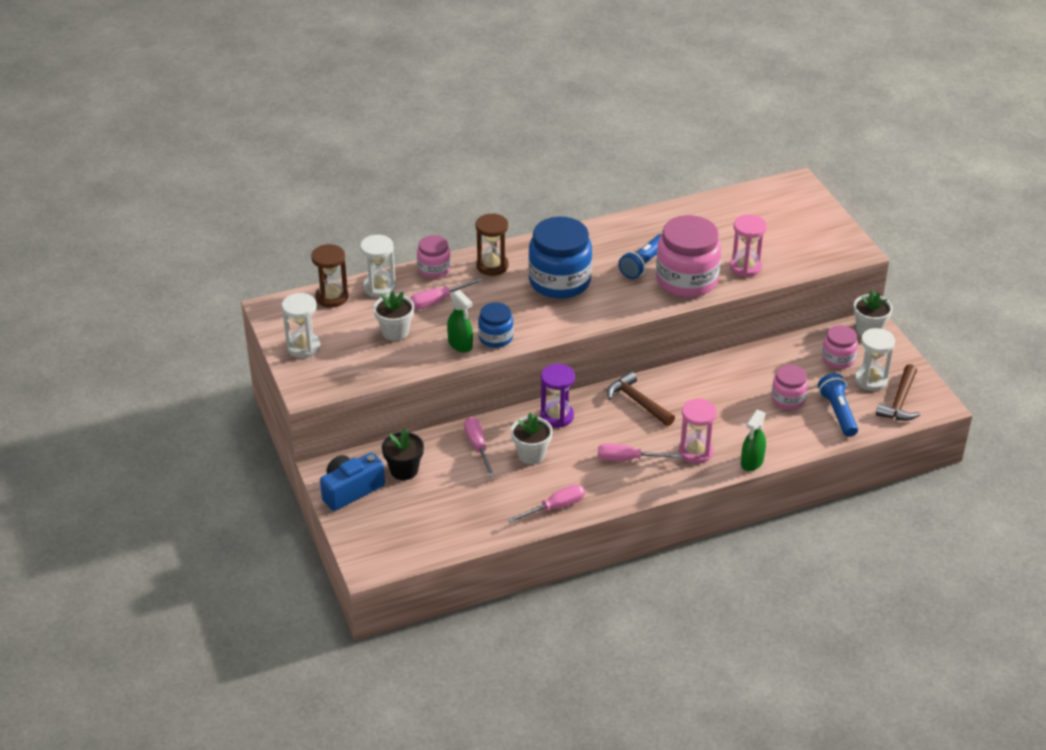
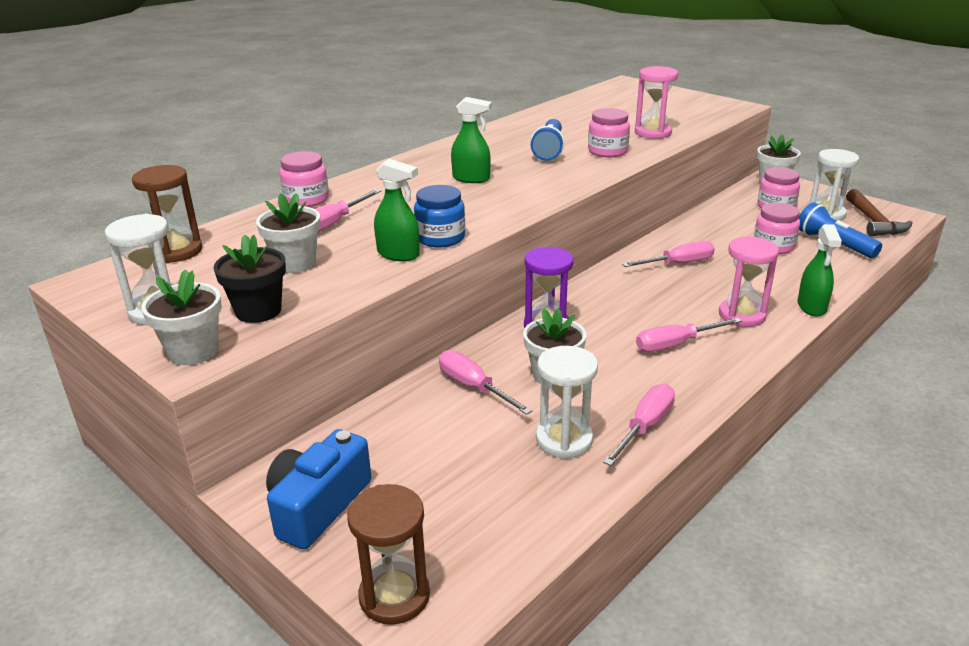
camera: 25 degrees left, 10 degrees down
(311, 384) = (193, 351): none -> white flower pot
(379, 287) = (243, 229): white hourglass -> white hourglass (564, 440)
(404, 470) = (388, 449): black flower pot -> black flower pot (258, 311)
(492, 266) = (379, 183): brown hourglass -> brown hourglass (394, 596)
(559, 281) = (471, 179): blue jar -> green spray bottle
(638, 402) = (625, 288): brown hammer -> none
(686, 280) = (607, 151): pink jar -> pink jar, size x0.53
(697, 392) = (678, 264): none -> pink screwdriver

